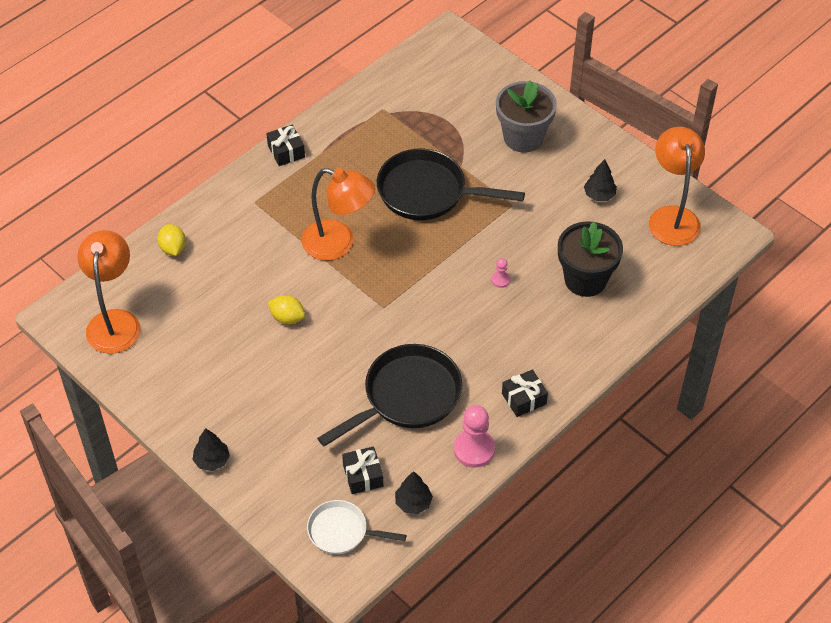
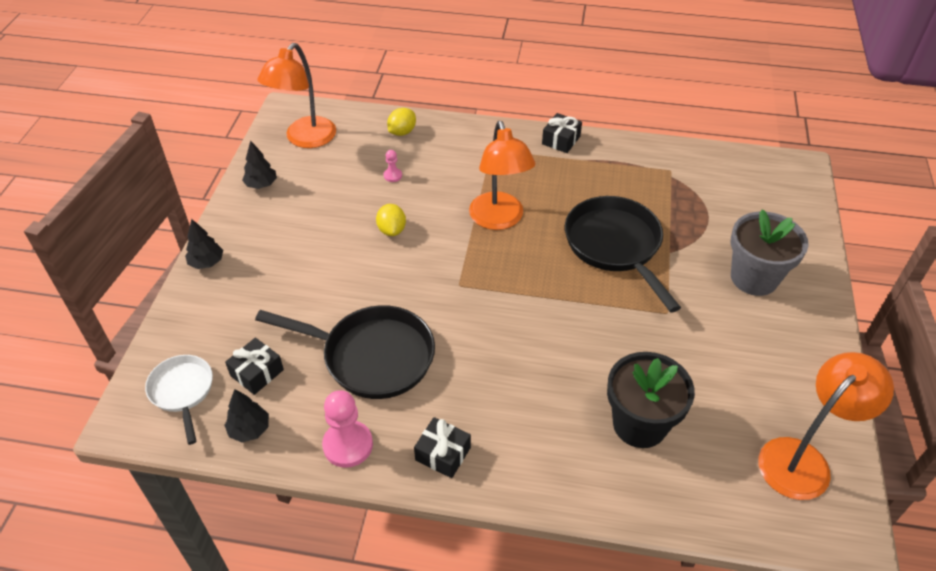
camera: 55 degrees right, 5 degrees down
(115, 321) = (305, 139): orange lamp -> orange lamp turned 150 degrees clockwise
(500, 280) = (570, 353): pink pawn -> pink pawn (393, 175)
(599, 195) = (756, 376): black tree -> black tree (261, 184)

